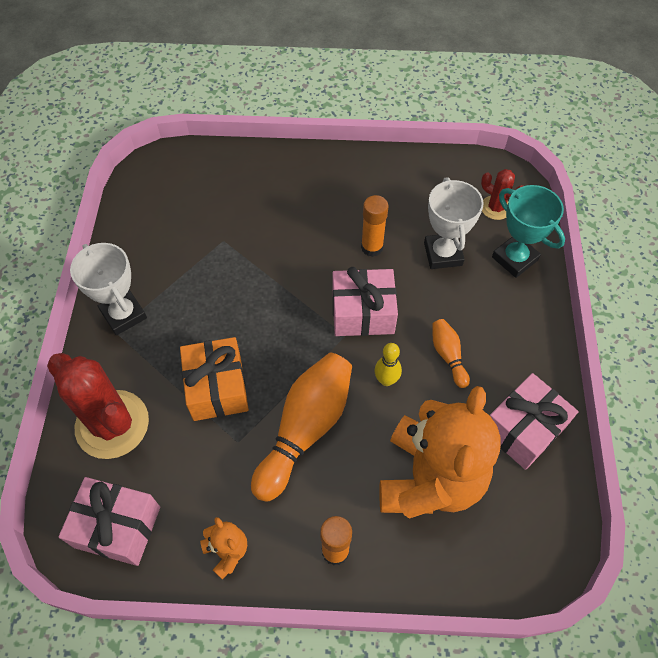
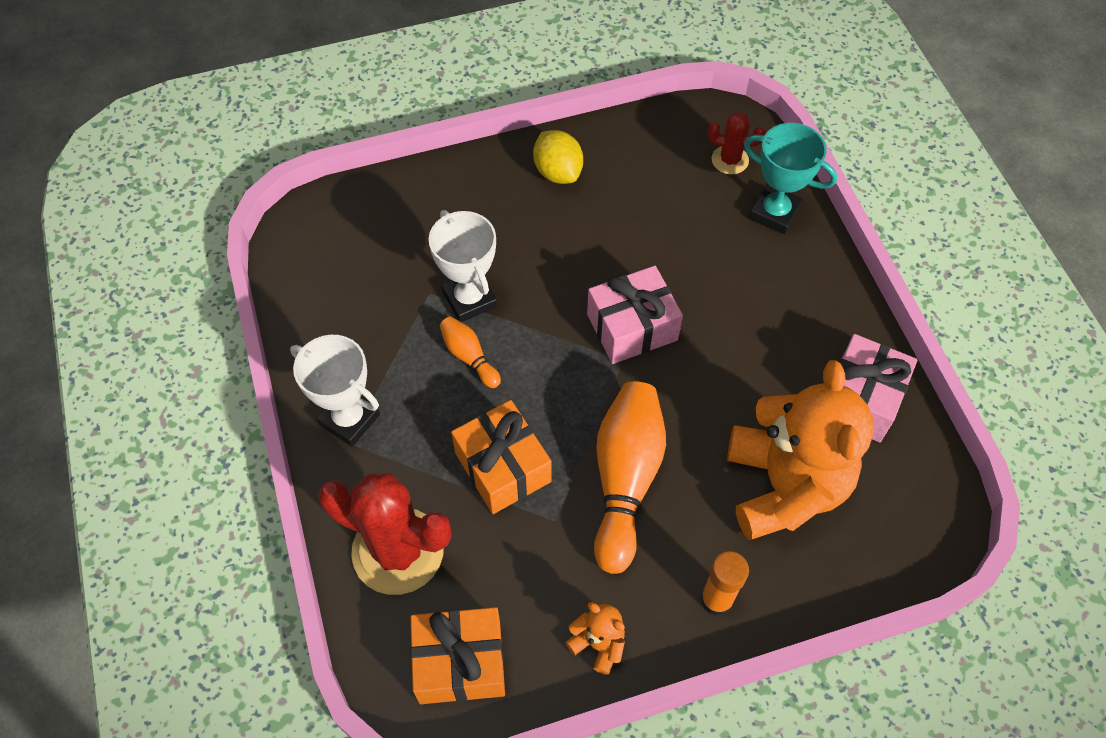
camera: 20 degrees left, 0 degrees up
(117, 527) = (460, 663): pink gift -> orange gift
(358, 179) = (558, 172): none -> yellow lemon
(372, 247) = (609, 248): orange glue stick -> none
(386, 380) = (691, 395): yellow bowling pin -> none
(443, 254) = (693, 231): white trophy -> white trophy (470, 299)
(448, 355) = (747, 345): orange bowling pin -> orange bowling pin (469, 357)

